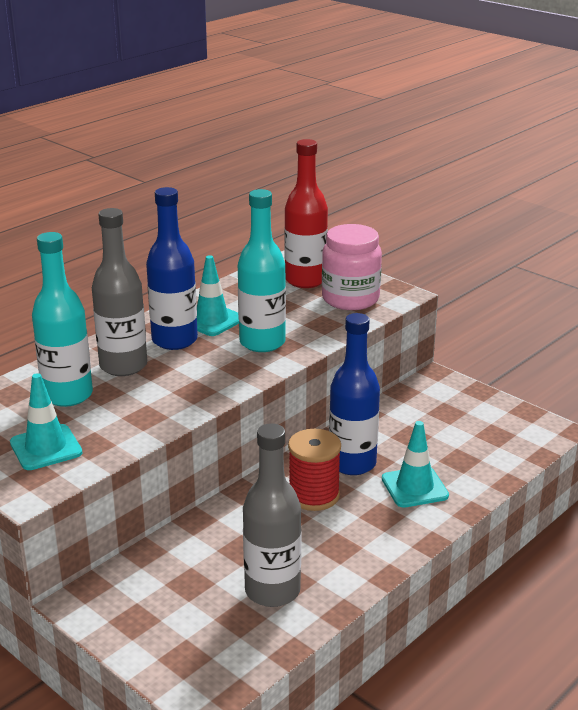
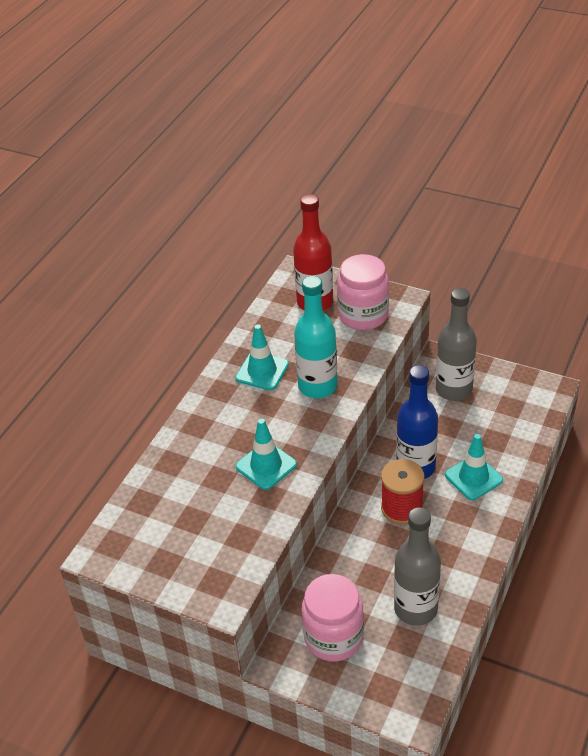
camera: 15 degrees left, 15 degrees up
(46, 448) = (208, 551): turquoise traffic cone -> turquoise traffic cone (266, 466)
(68, 395) = (192, 490): turquoise bottle -> none
(123, 366) = (218, 444): grey bottle -> grey bottle (454, 389)
(160, 593) = (333, 637): none -> pink jar
(174, 340) = (244, 403): blue bottle -> none

